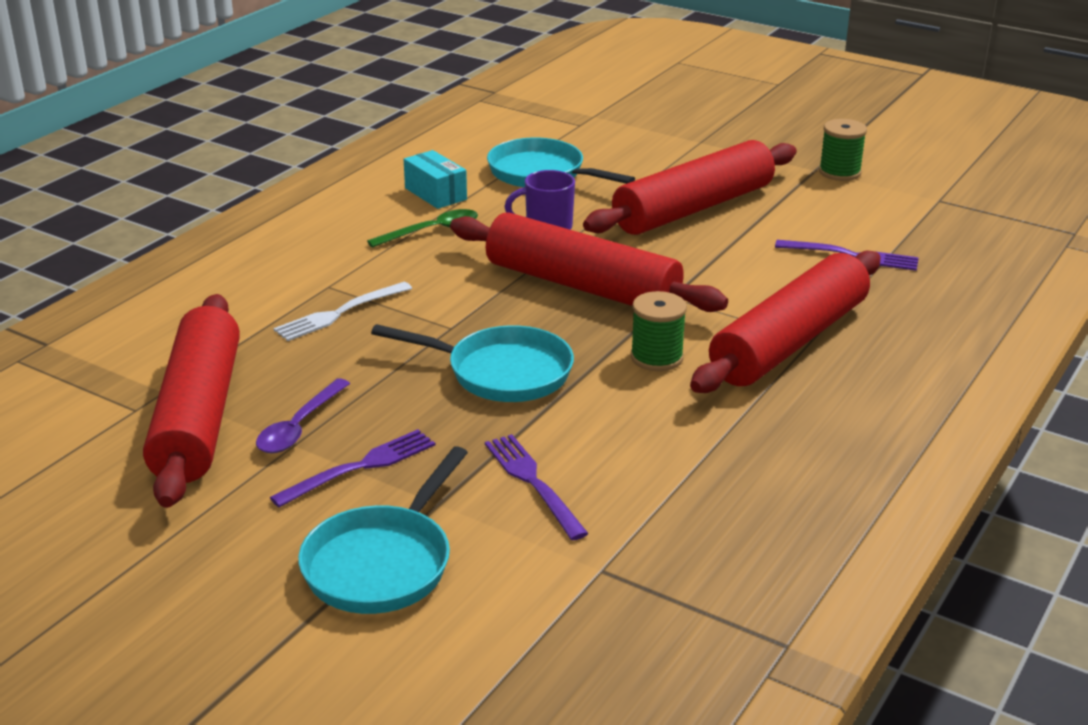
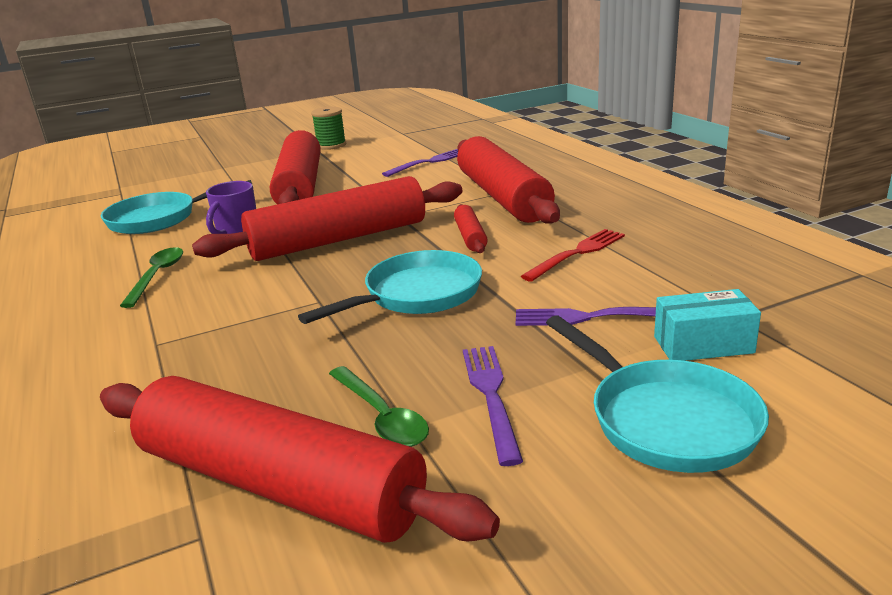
camera: 55 degrees left, 5 degrees down
(299, 426) = (381, 416): purple spoon -> green spoon
(339, 313) = (213, 349): white fork -> none
(435, 194) = (103, 262): turquoise box -> turquoise box (703, 345)
(656, 357) = (470, 237): green spool -> red rolling pin
(674, 436) = (577, 253): none -> red fork

